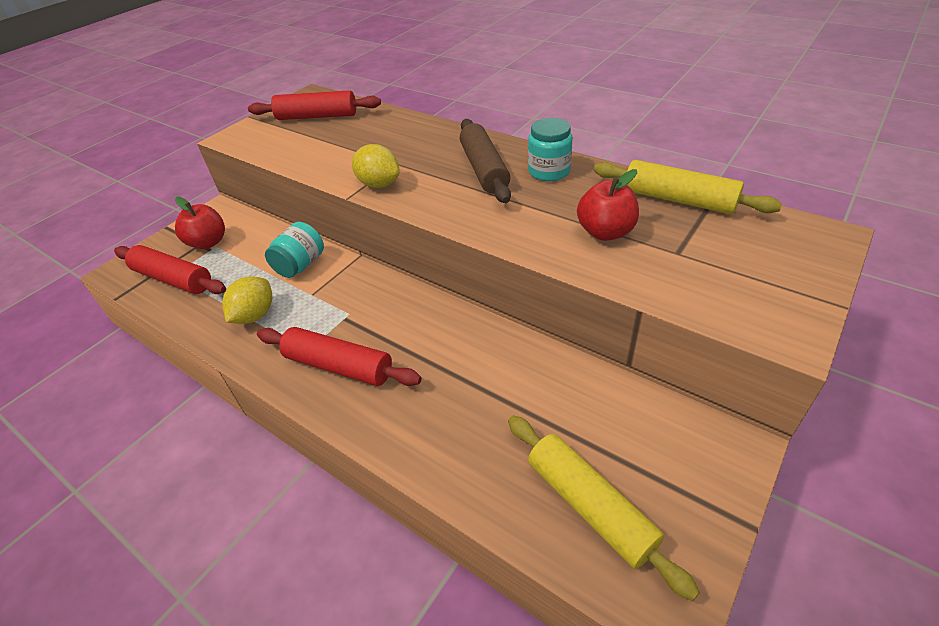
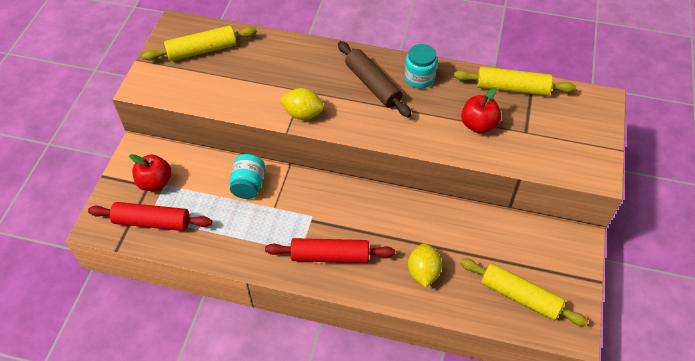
camera: 25 degrees left, 10 degrees up
(255, 315) = (243, 235): yellow lemon -> yellow lemon (423, 272)
(317, 116) = (202, 50): red rolling pin -> yellow rolling pin

